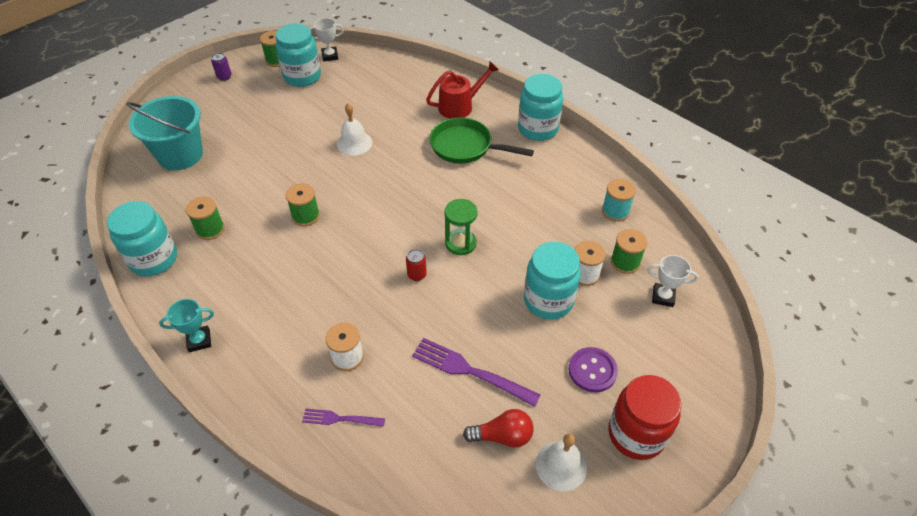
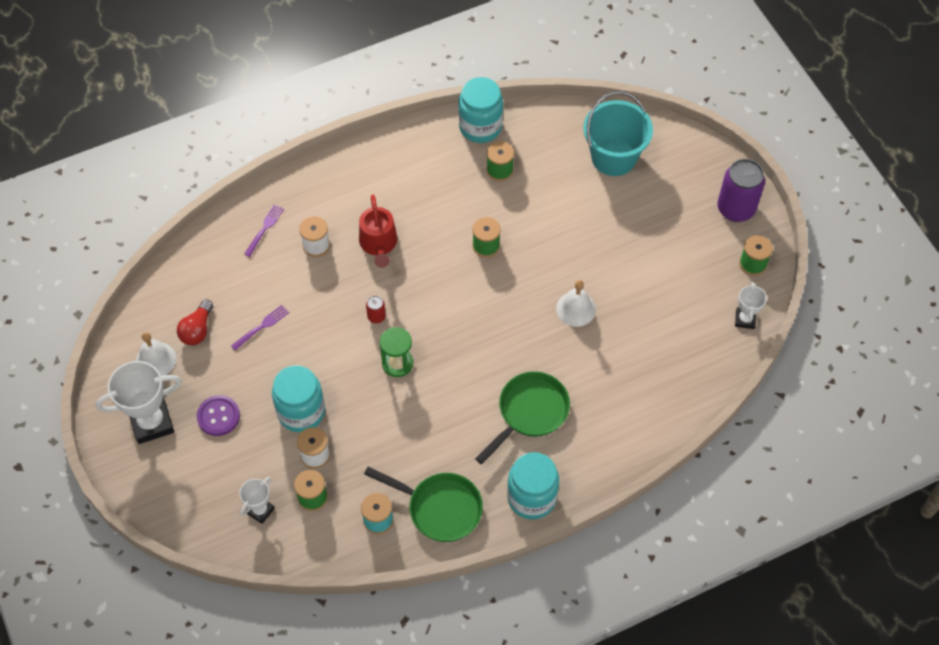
camera: 110 degrees right, 10 degrees up
(199, 340) = (378, 150): turquoise trophy -> none
(224, 77) = (736, 209): purple can -> purple can, size x2.23
(302, 76) = (712, 283): turquoise jar -> none
(460, 106) = (601, 430): red watering can -> red watering can (379, 244)
(470, 371) = (261, 327): purple fork -> purple fork, size x0.59
(580, 177) = (439, 508): none -> green pan
(636, 434) = (152, 423): red jar -> white trophy

